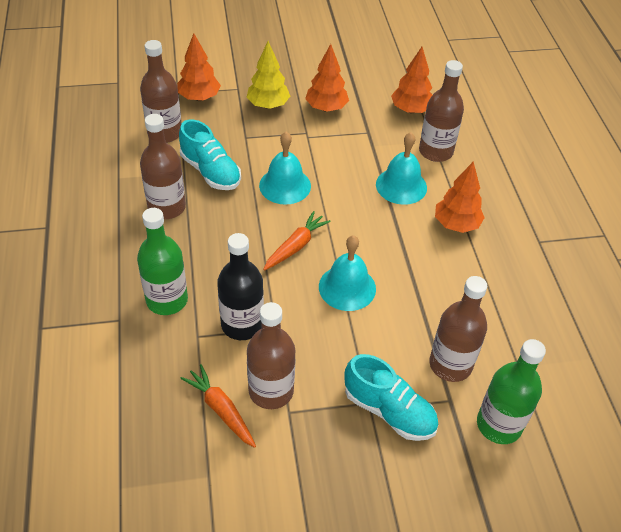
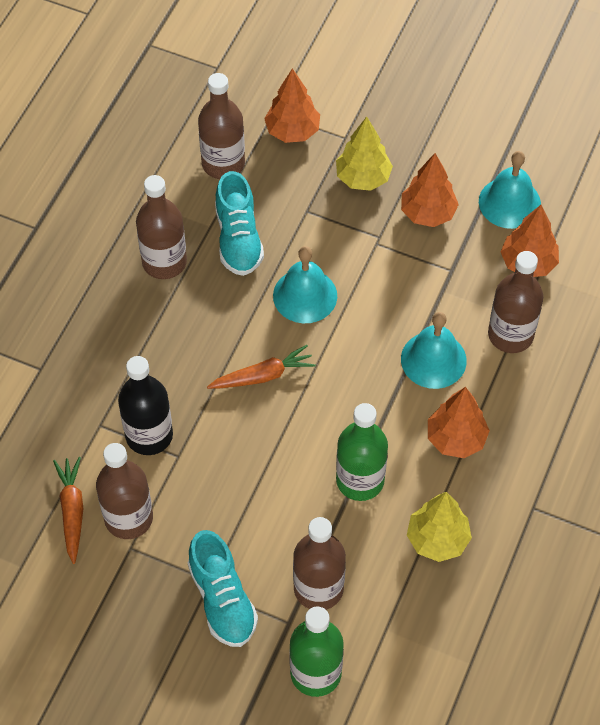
camera: 35 degrees right, 10 degrees up
(167, 300) = (96, 371): green bottle -> green bottle (360, 480)
(347, 287) = (280, 450): turquoise bell -> turquoise bell (509, 202)
(499, 290) = (437, 539): none -> yellow tree

